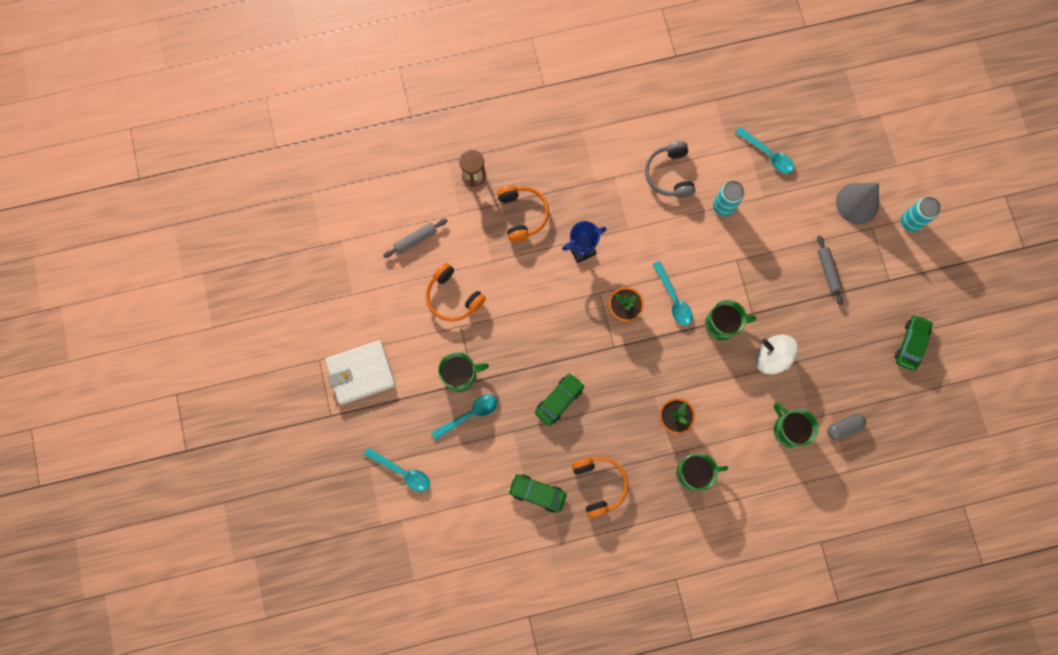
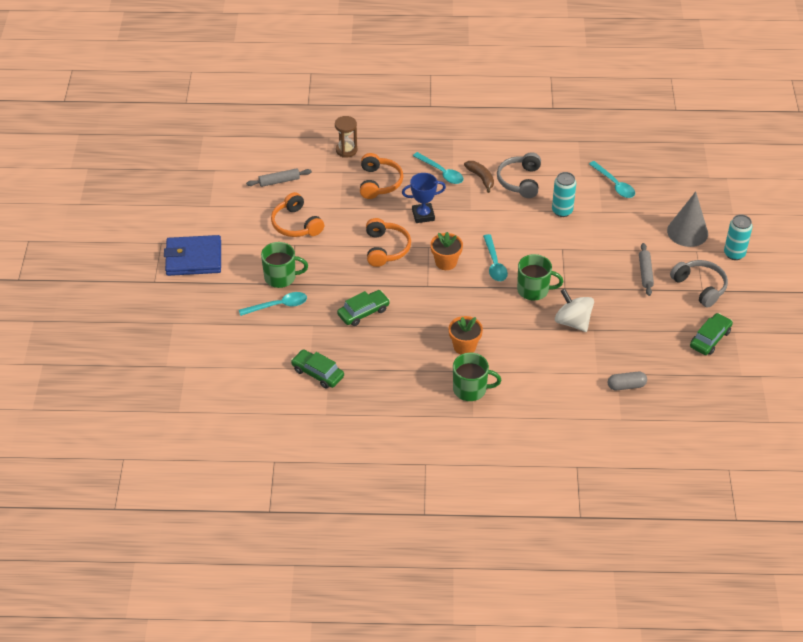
camera: 15 degrees right, 30 degrees down
(361, 373) = (193, 258): white wallet -> blue wallet
(402, 472) = (201, 332): turquoise spoon -> turquoise spoon (441, 172)
(599, 484) = (377, 379): orange headphones -> orange headphones (386, 248)
(627, 180) = (481, 178): none -> brown banana
(789, 429) = (572, 376): green mug -> none
(886, 276) = (700, 287): none -> grey headphones

